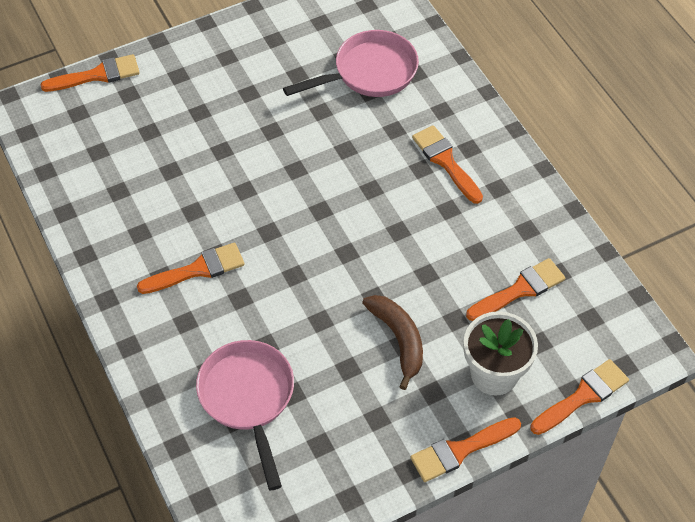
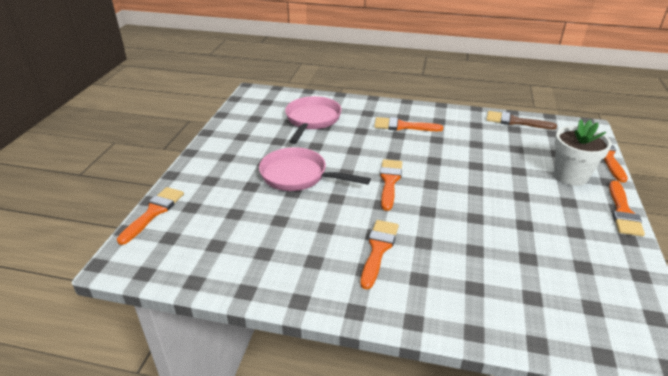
camera: 50 degrees left, 20 degrees down
(248, 398) = (517, 281): pink pan -> pink pan (298, 176)
(398, 339) = (517, 196): brown banana -> none
(520, 290) = (515, 143): orange brush -> orange brush (389, 181)
(580, 265) = (515, 121): none -> brown brush

